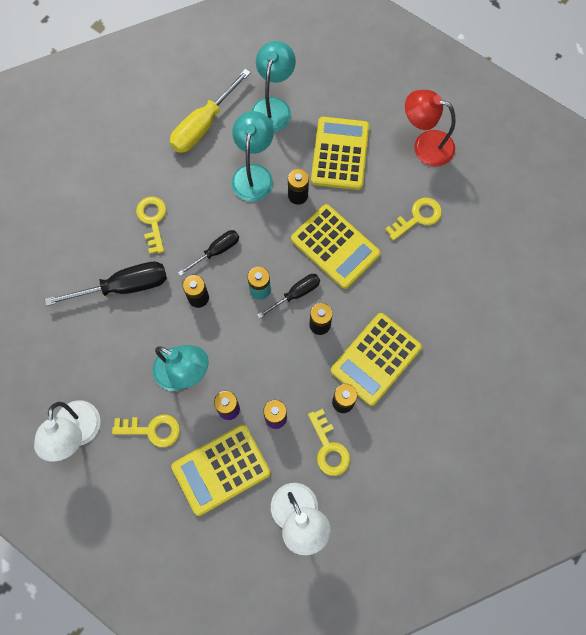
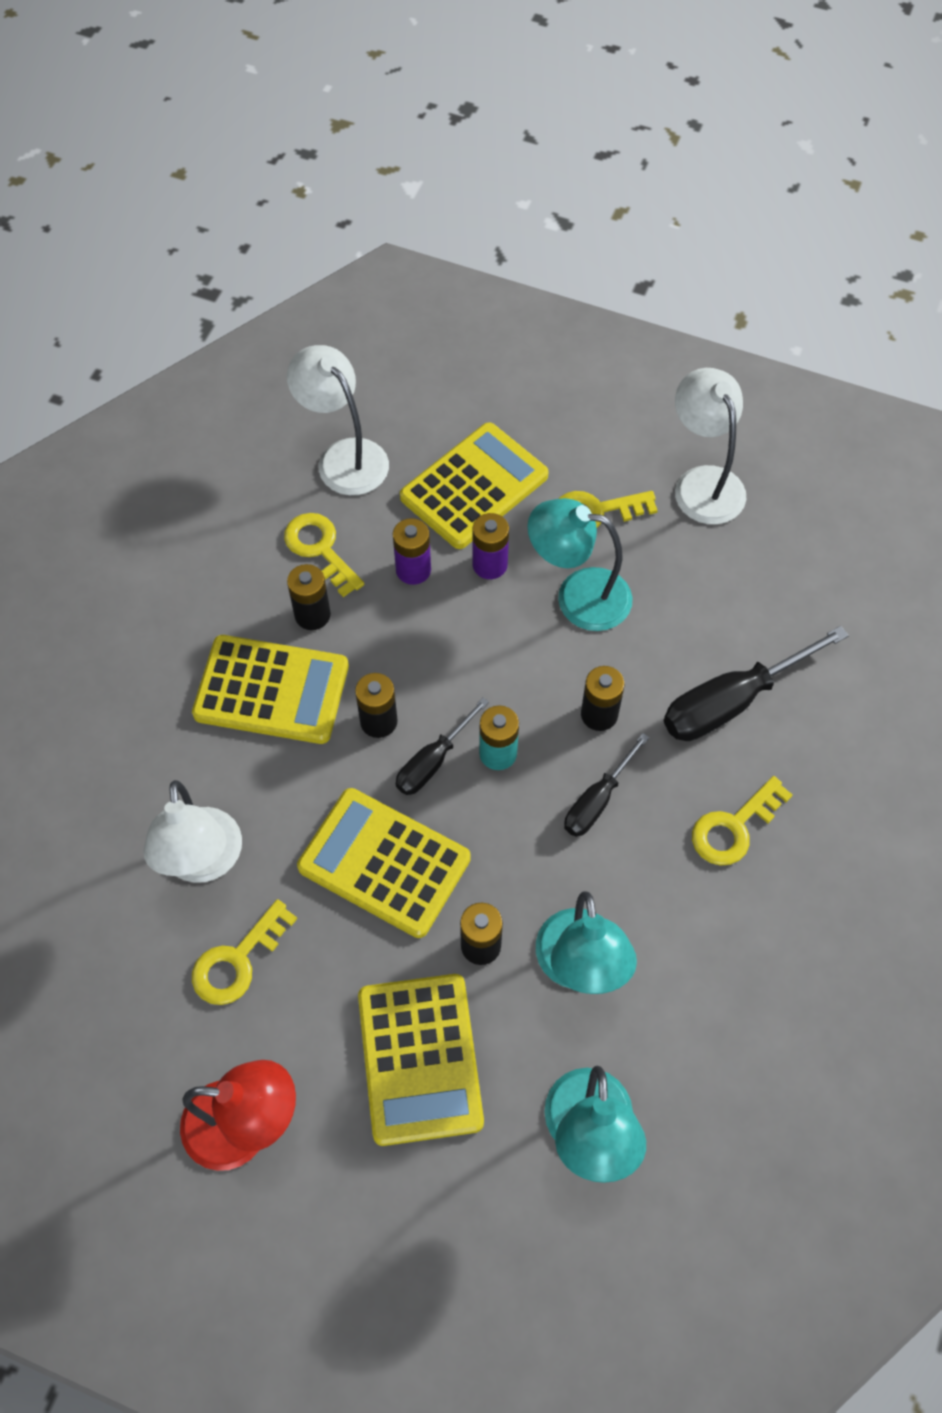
camera: 165 degrees right, 10 degrees down
(153, 220) = (734, 827): yellow key -> yellow key turned 75 degrees clockwise
(203, 125) = (718, 1049): yellow screwdriver -> none
(376, 359) = (271, 690): yellow calculator -> yellow calculator turned 75 degrees clockwise
(428, 270) = (203, 862): none -> white lamp

